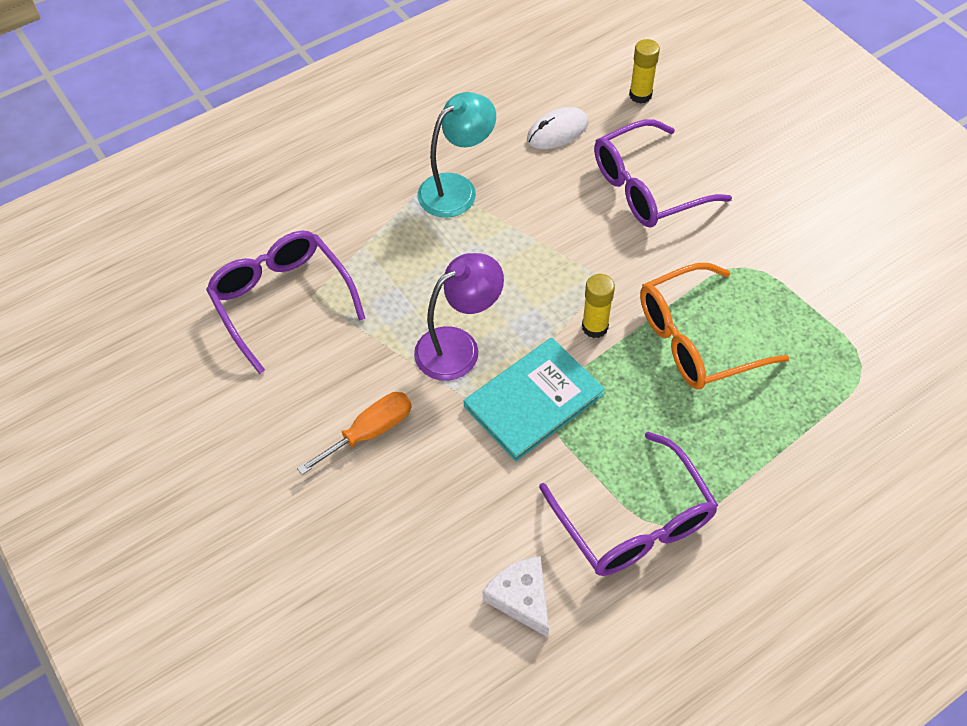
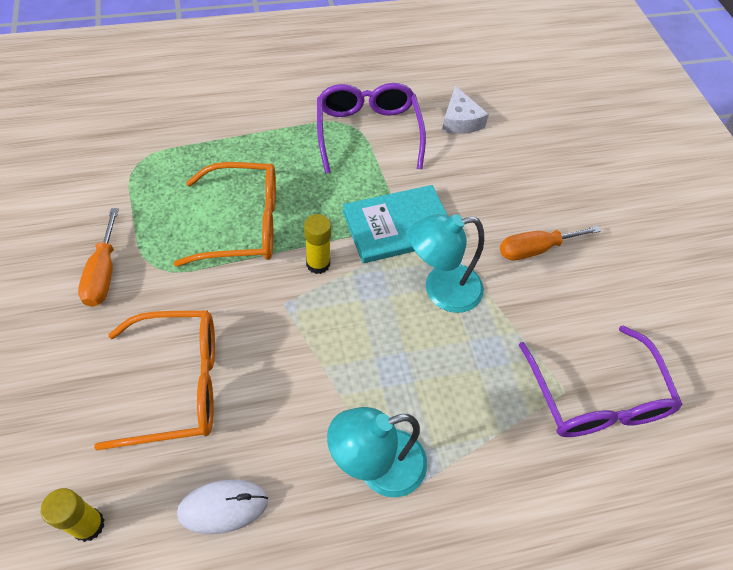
camera: 165 degrees left, 0 degrees up
(458, 347) = (441, 290): purple lamp -> turquoise lamp
(648, 187) = (176, 384): purple glasses -> orange glasses
(784, 244) = (103, 273): none -> orange screwdriver

